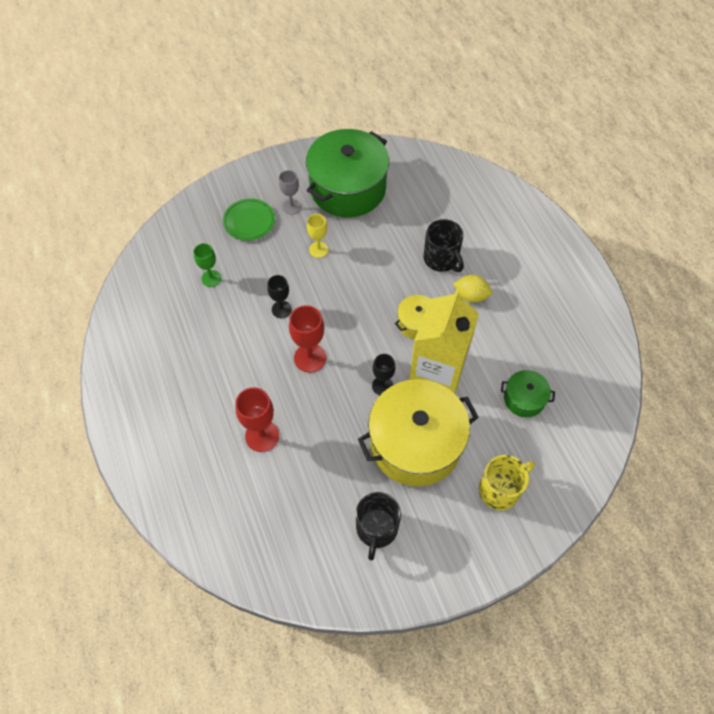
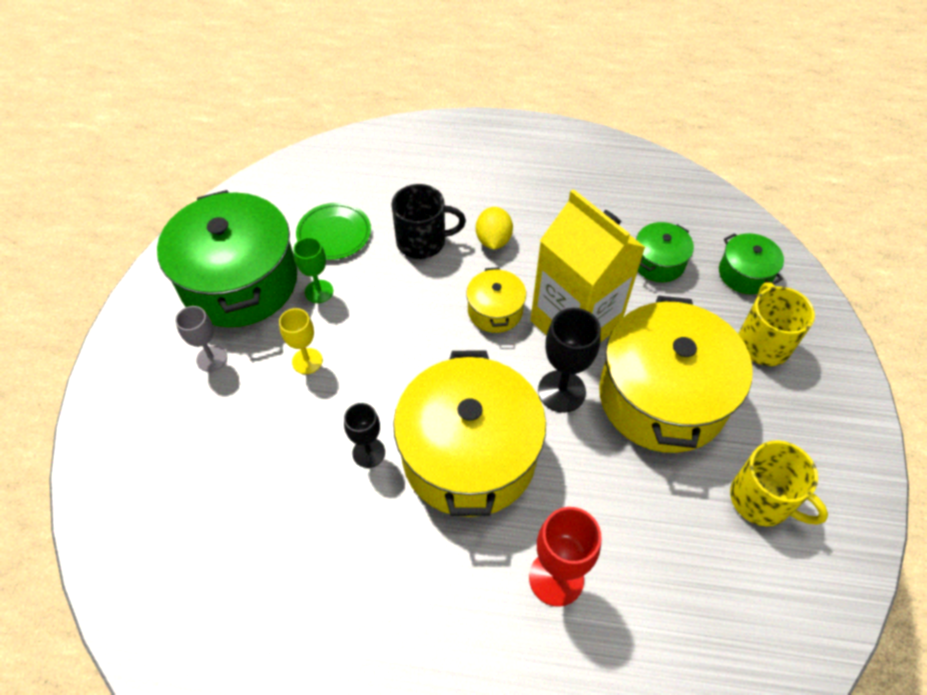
camera: 60 degrees left, 5 degrees down
(211, 278) = (246, 523): green goblet -> green goblet (319, 291)
(249, 221) = (190, 423): green plate -> green plate (334, 234)
(310, 358) = (469, 455): red goblet -> yellow pot
(376, 529) = (761, 500): black mug -> yellow mug
(382, 386) = (561, 391): black goblet -> black goblet, size x1.54
(471, 296) = (493, 240): yellow lemon -> yellow lemon turned 45 degrees counterclockwise
(554, 458) = (745, 274): none -> green pot

